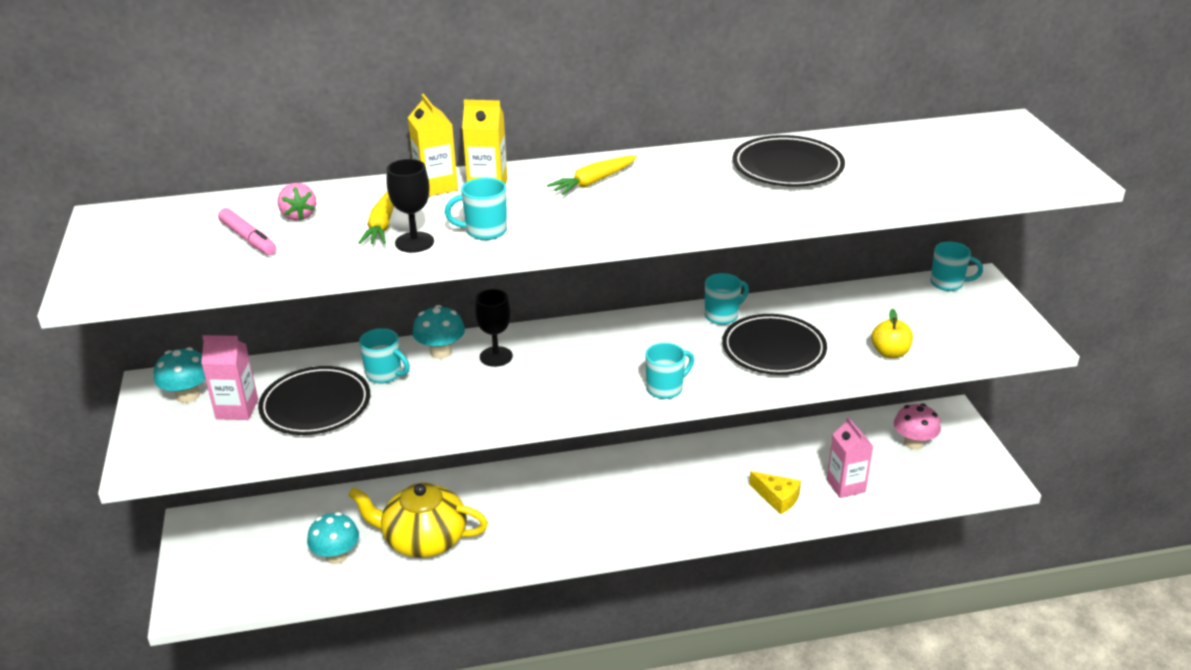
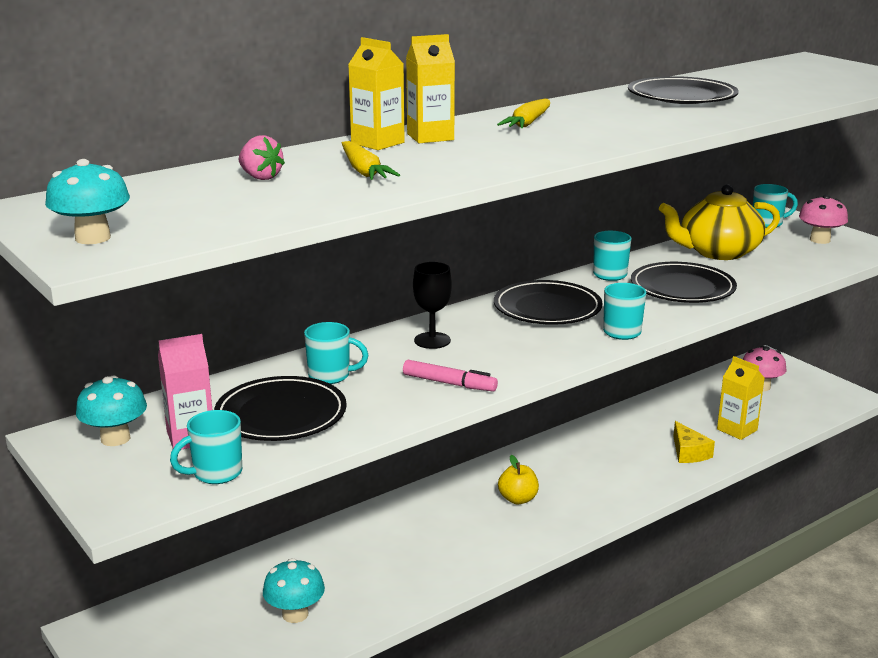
camera: 25 degrees left, 10 degrees down
(248, 239) = (229, 199): pink marker -> pink marker (449, 383)
(414, 242) = (418, 177): black goblet -> none
(423, 539) = (380, 573): yellow teapot -> yellow teapot (718, 252)
(441, 352) = (370, 348): turquoise mushroom -> turquoise mushroom (93, 238)
(484, 231) = (477, 162): turquoise mug -> turquoise mug (216, 473)
(626, 343) = (547, 308): none -> black plate
(777, 498) = (689, 452): yellow cheese -> yellow cheese turned 60 degrees clockwise
(846, 486) = (737, 430): pink carton -> yellow carton
(890, 353) = (779, 273): yellow apple -> yellow apple (518, 499)
(980, 318) = (820, 240): none -> pink mushroom

